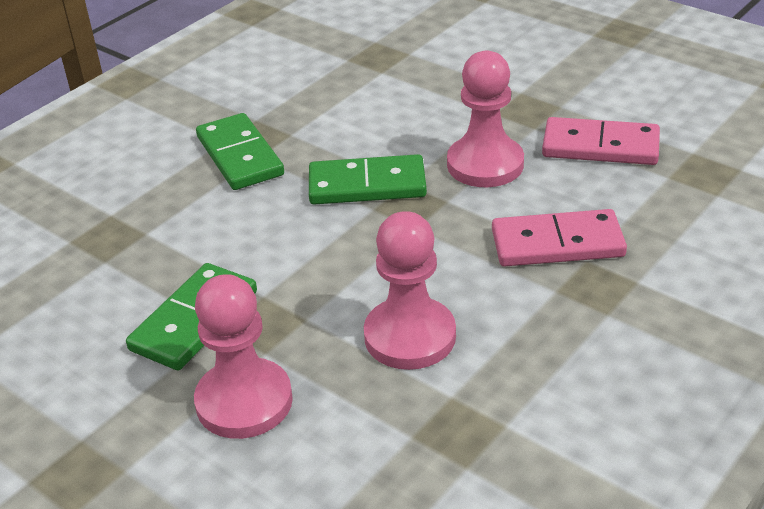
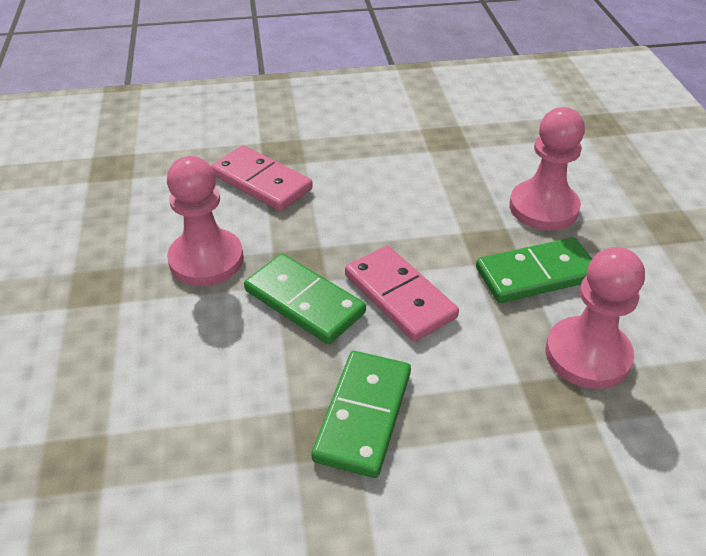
camera: 140 degrees left, 5 degrees up
(410, 336) = (414, 186): pink pawn -> pink pawn (587, 355)
(600, 146) = (121, 221): pink domino -> pink domino (400, 296)

